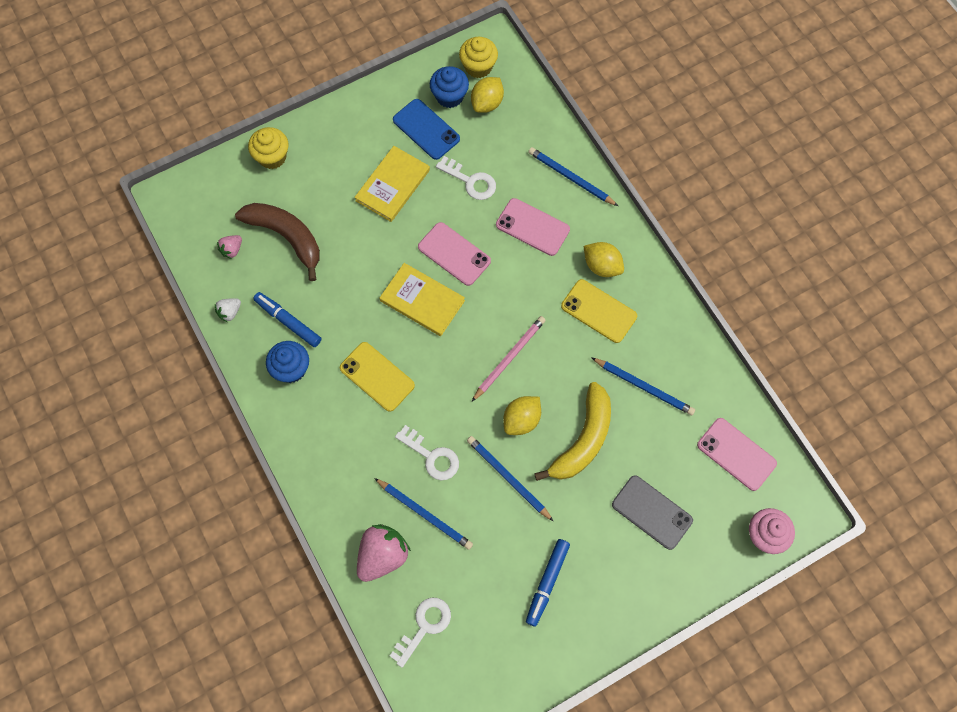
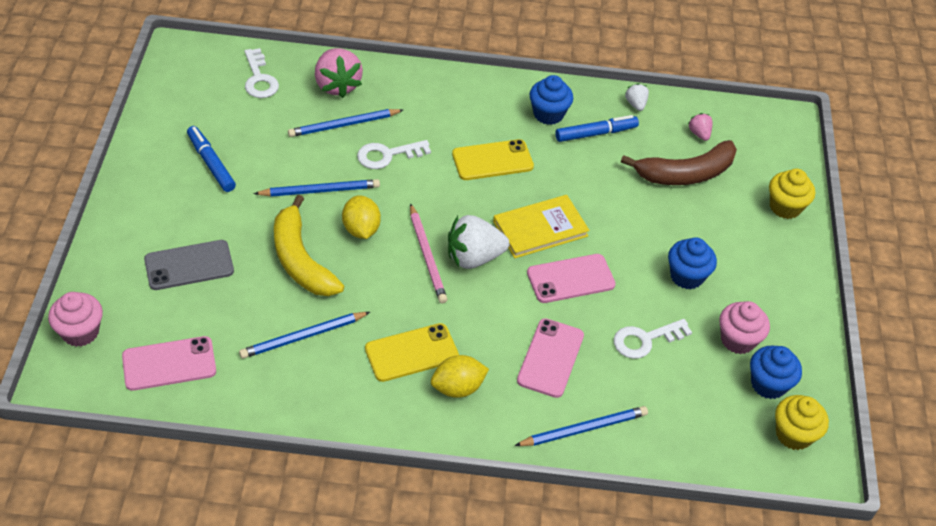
camera: 120 degrees right, 20 degrees down
(392, 185) = (686, 276): yellow book -> blue cupcake
(426, 129) = (737, 340): blue phone -> pink cupcake
(485, 327) = (474, 257): none -> white strawberry
(487, 103) = (737, 412): yellow lemon -> none
(532, 227) = (550, 358): pink phone -> pink phone turned 45 degrees counterclockwise

